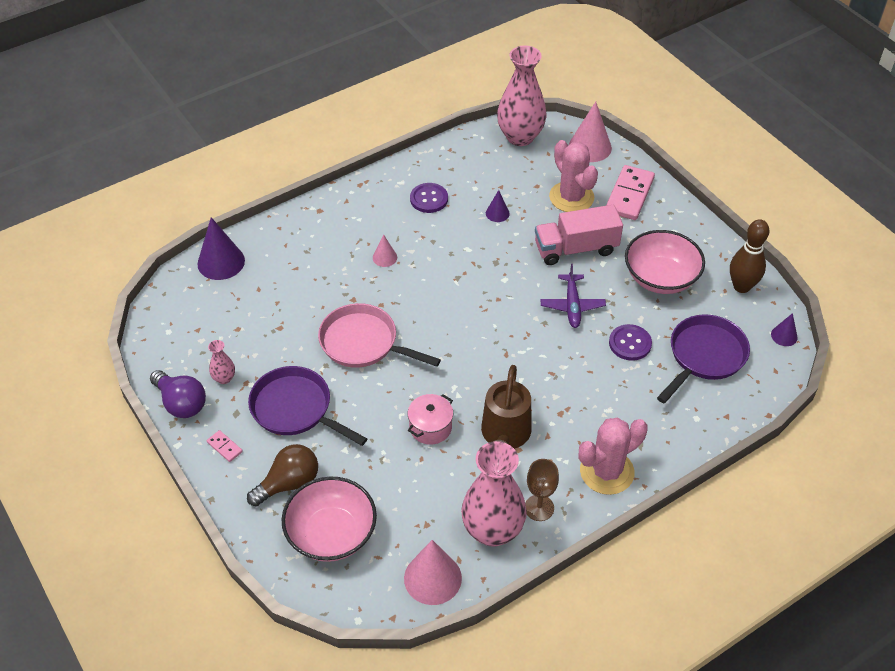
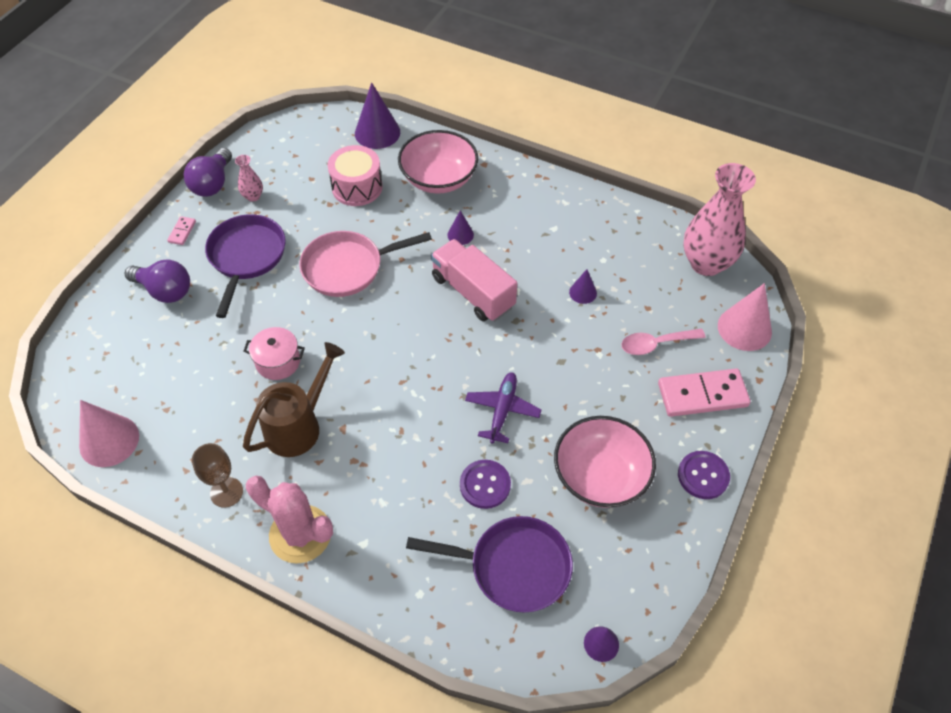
camera: 60 degrees right, 5 degrees up
(276, 301) = (357, 187): none -> pink drum
(289, 483) = (165, 291): brown light bulb -> purple light bulb
(331, 534) = (125, 345): pink bowl -> pink bowl (439, 179)
(363, 343) = (348, 267): pink pan -> pink pan turned 105 degrees counterclockwise
(384, 257) = (460, 235): pink cone -> purple cone
(429, 199) = (559, 232): purple button -> purple button (703, 476)
(492, 530) = (182, 465): pink vase -> none
(504, 436) = (299, 425): brown watering can -> brown watering can turned 150 degrees clockwise
(571, 197) = (655, 344): pink cactus -> pink spoon
(572, 306) = (502, 410): purple plane -> purple plane turned 135 degrees clockwise
(576, 249) = (584, 379): pink truck -> pink truck (473, 292)
(741, 286) = (647, 566): brown bowling pin -> none

